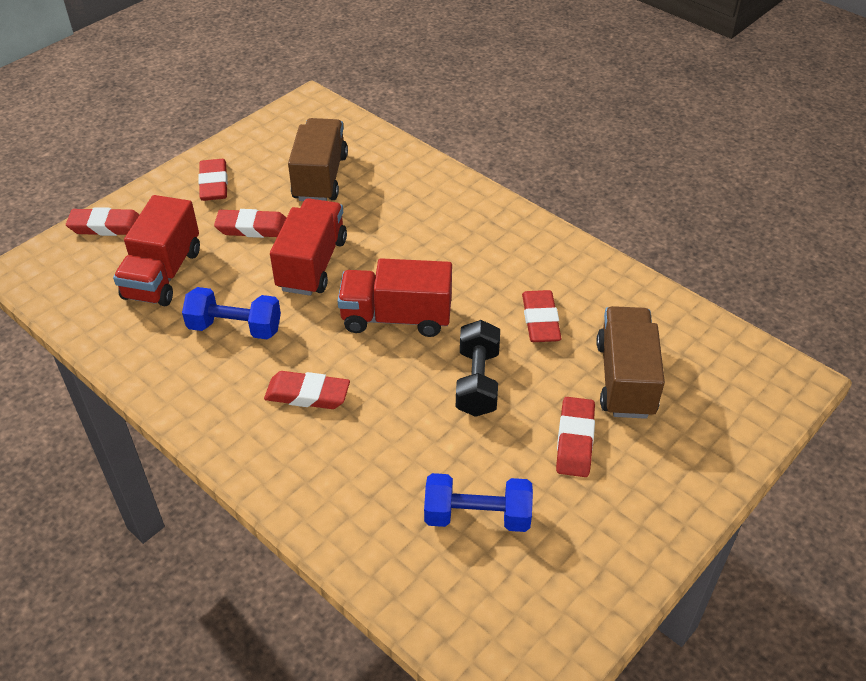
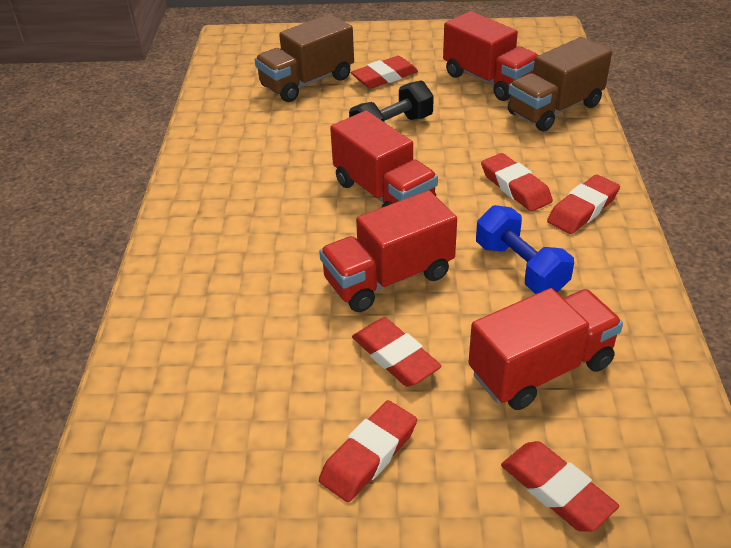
camera: 130 degrees left, 5 degrees down
(320, 177) = (253, 368): brown truck -> brown truck (554, 109)
(477, 516) = (488, 80): blue dumbbell -> red truck
(540, 320) = (295, 133): red eraser -> red eraser (582, 209)

